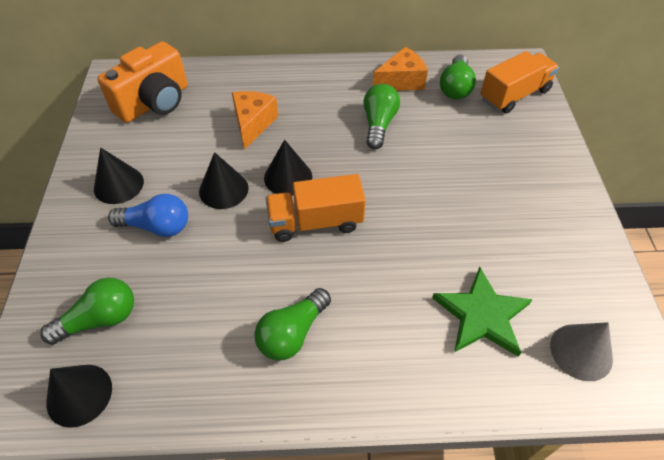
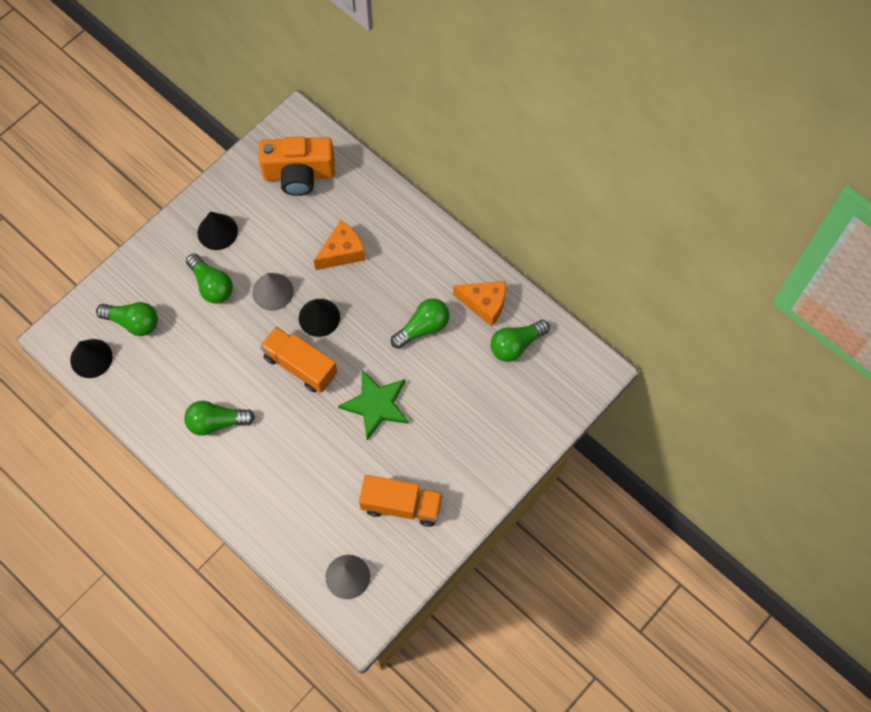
camera: 45 degrees right, 15 degrees up
(157, 226) = (211, 285): blue light bulb -> green light bulb
(223, 189) = (273, 291): black cone -> grey cone
(482, 315) = (323, 508): green star -> green star (376, 405)
(514, 95) = (549, 390): orange truck -> orange truck (401, 505)

